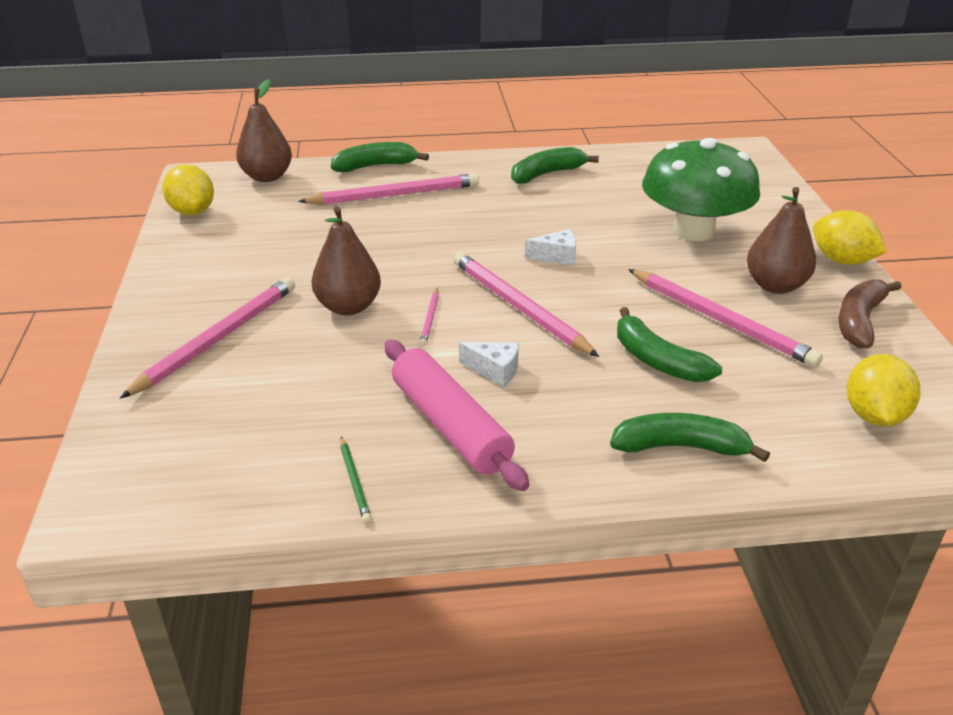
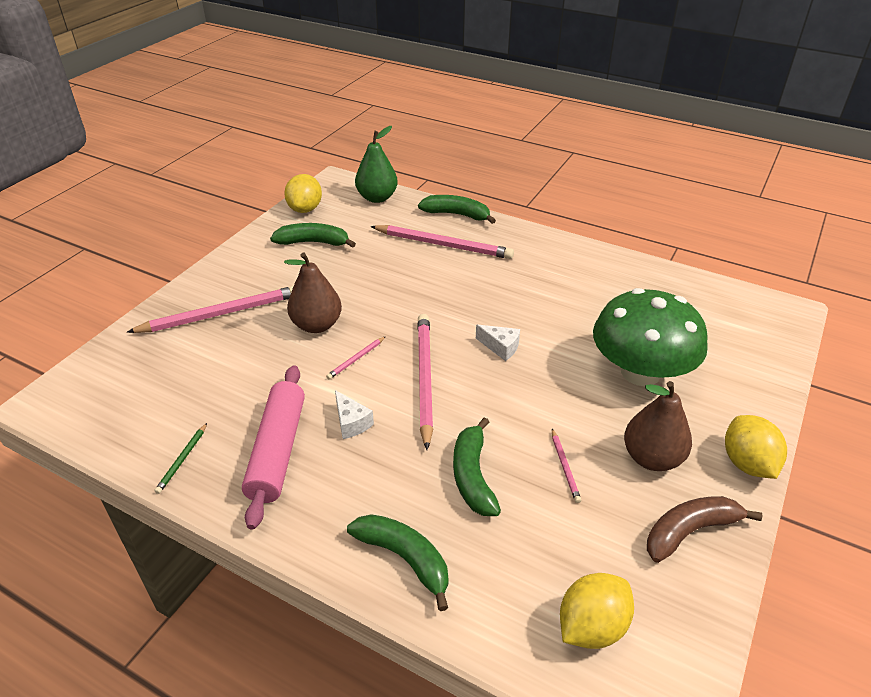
camera: 35 degrees right, 5 degrees up
(267, 177) = (377, 198): brown pear -> green pear
(546, 174) = (577, 269): green banana -> green banana (313, 242)
(721, 320) = (565, 467): pink pencil -> pink pencil, size x0.44

